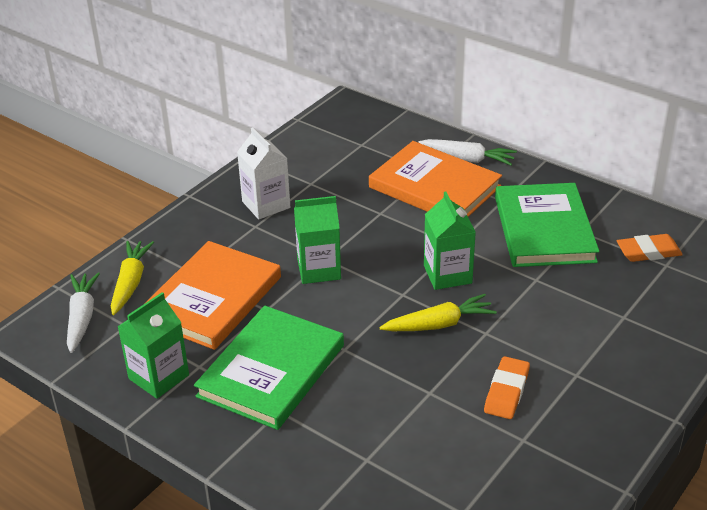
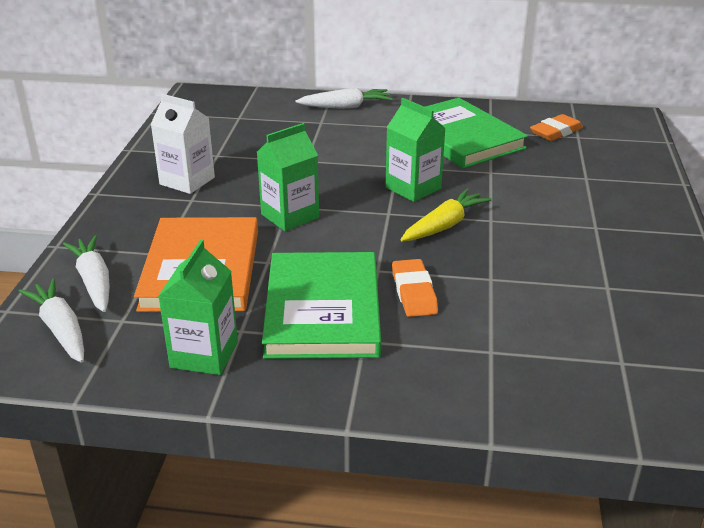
camera: 30 degrees left, 5 degrees down
(130, 283) = (94, 282): yellow carrot -> white carrot
(434, 187) = (337, 131): orange book -> none
(506, 391) = (554, 256): orange eraser -> orange eraser (413, 292)

